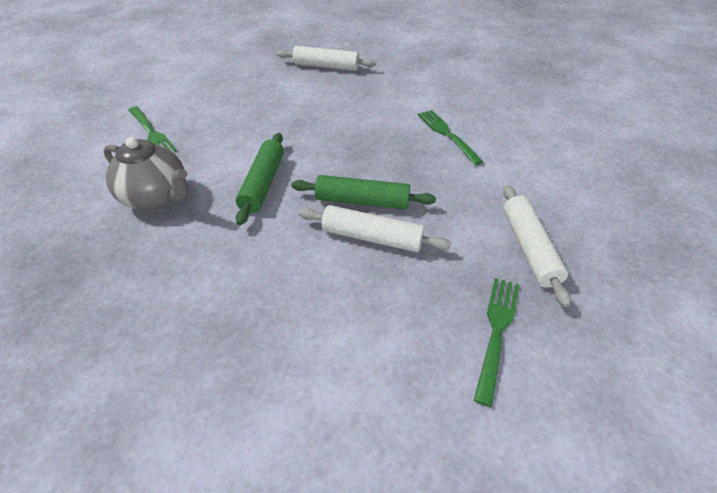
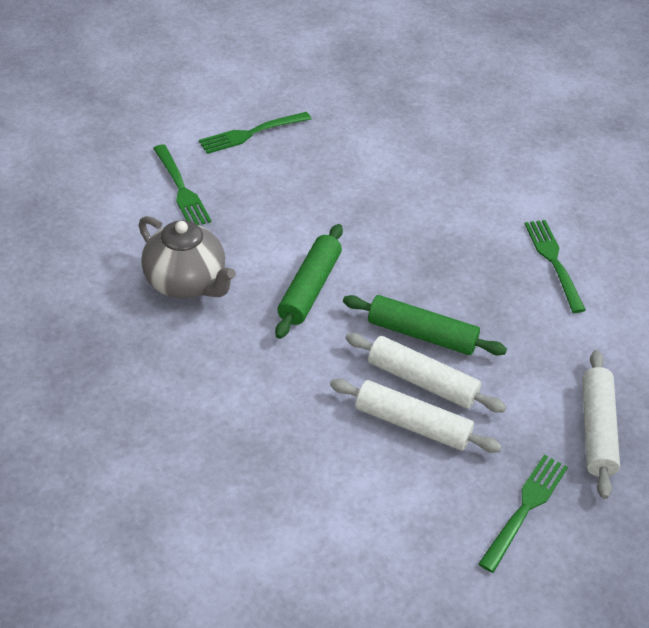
camera: 10 degrees right, 0 degrees up
(205, 91) = (251, 133): none -> green fork
(326, 66) = (420, 119): white rolling pin -> white rolling pin (412, 424)

